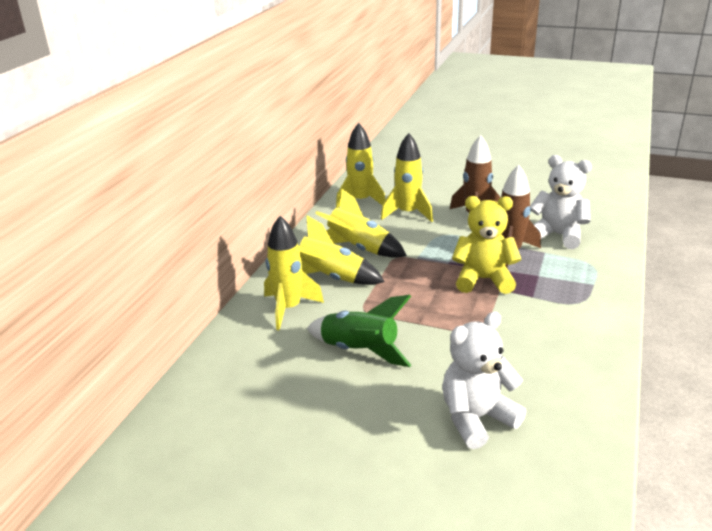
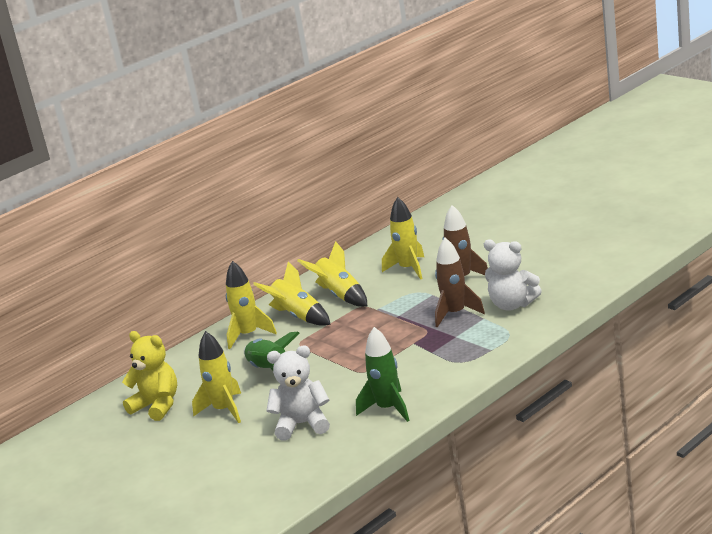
camera: 30 degrees right, 5 degrees down
(360, 201) = (381, 252): yellow rocket -> yellow rocket (224, 410)
(483, 280) = (408, 334): yellow teddy bear -> yellow teddy bear (157, 406)
(558, 235) = (512, 305): white teddy bear -> white teddy bear turned 150 degrees clockwise
(562, 375) = (388, 409): none -> green rocket

